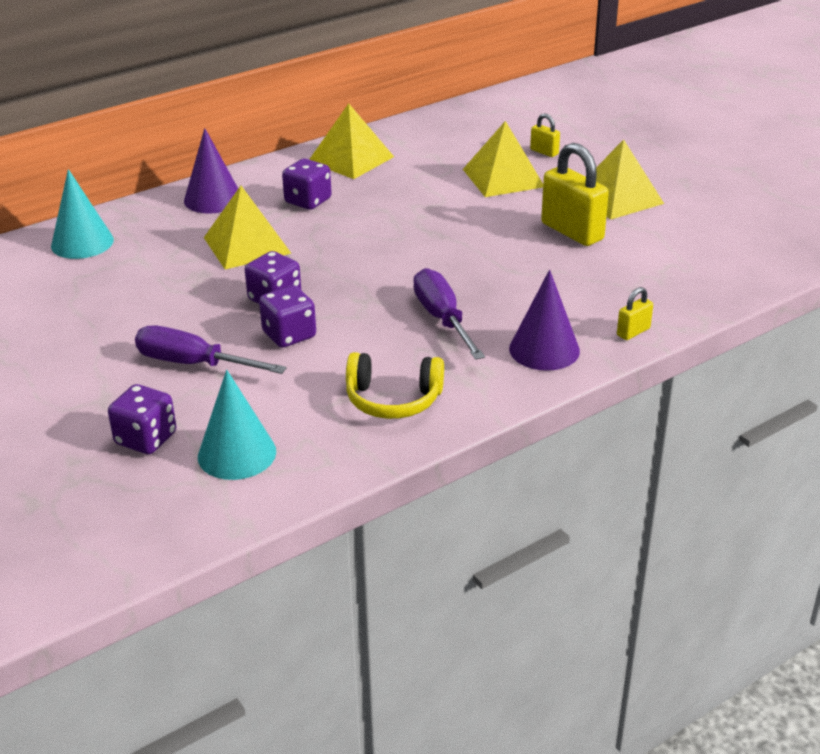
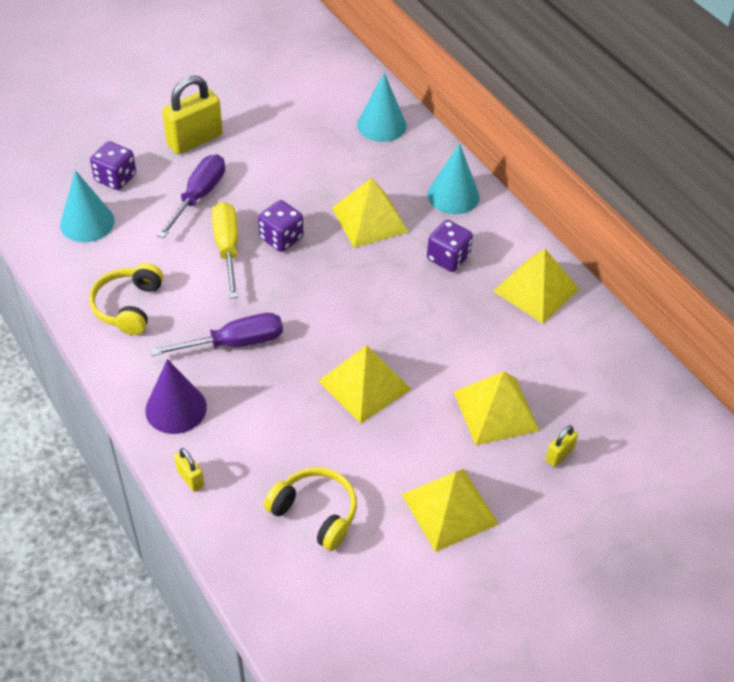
camera: 90 degrees right, 15 degrees up
(213, 199) = (453, 195): purple cone -> turquoise cone
(289, 335) = (227, 247): purple dice -> yellow screwdriver
(486, 241) = (364, 385): none -> yellow pyramid
(572, 231) = (377, 456): yellow padlock -> yellow padlock (195, 140)
(647, 260) = (315, 513): none -> yellow headphones

